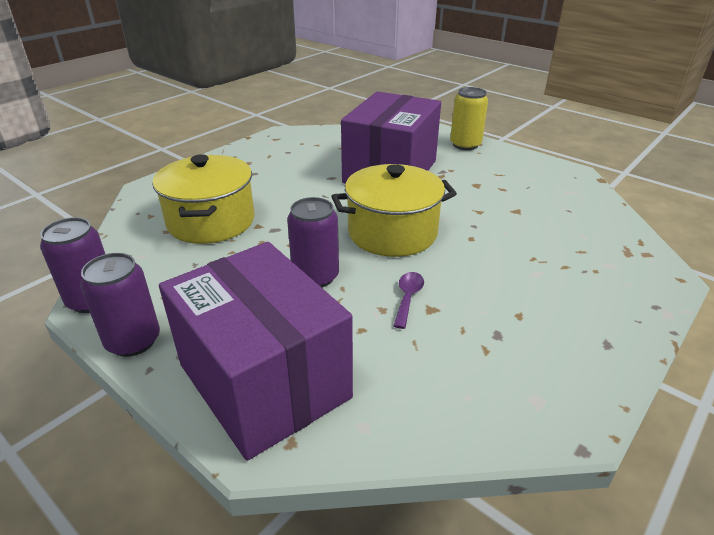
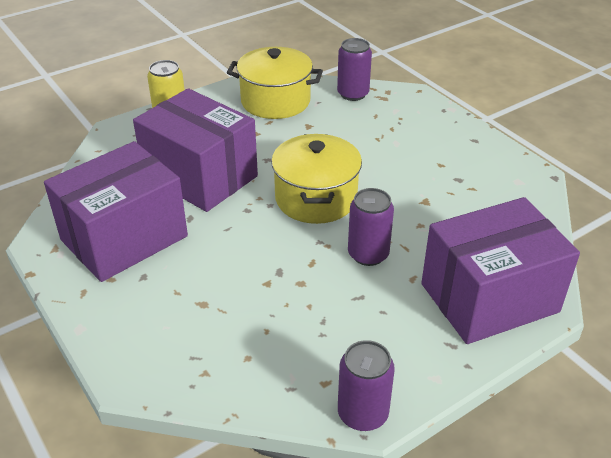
camera: 75 degrees left, 5 degrees up
(133, 341) = (431, 377): purple can -> purple can (353, 94)
(211, 221) = (243, 319): yellow pot -> yellow pot (275, 101)
(295, 158) = (124, 238): none -> purple box
(408, 298) = (410, 209): purple spoon -> none

